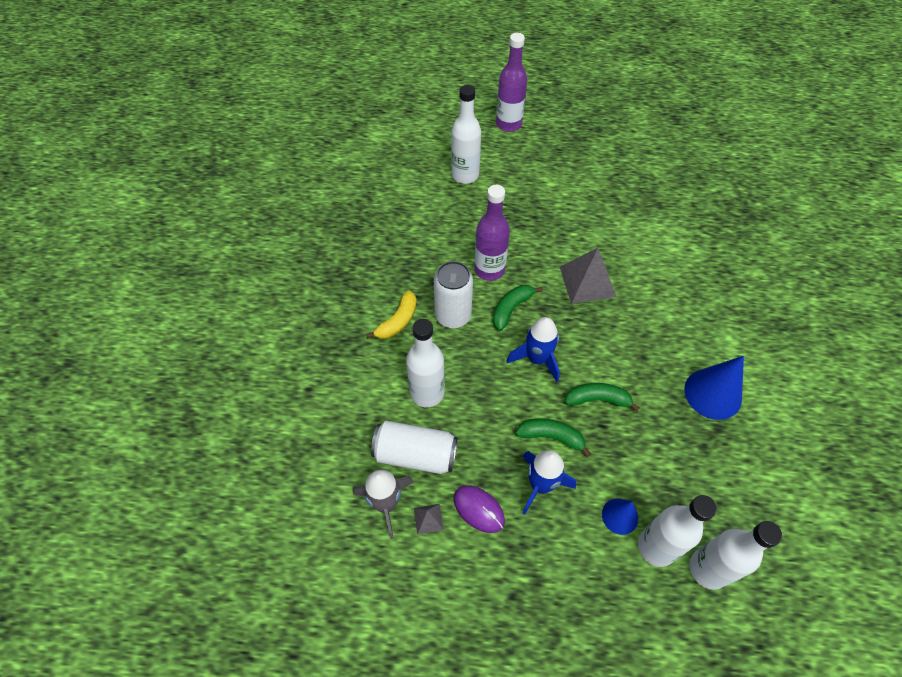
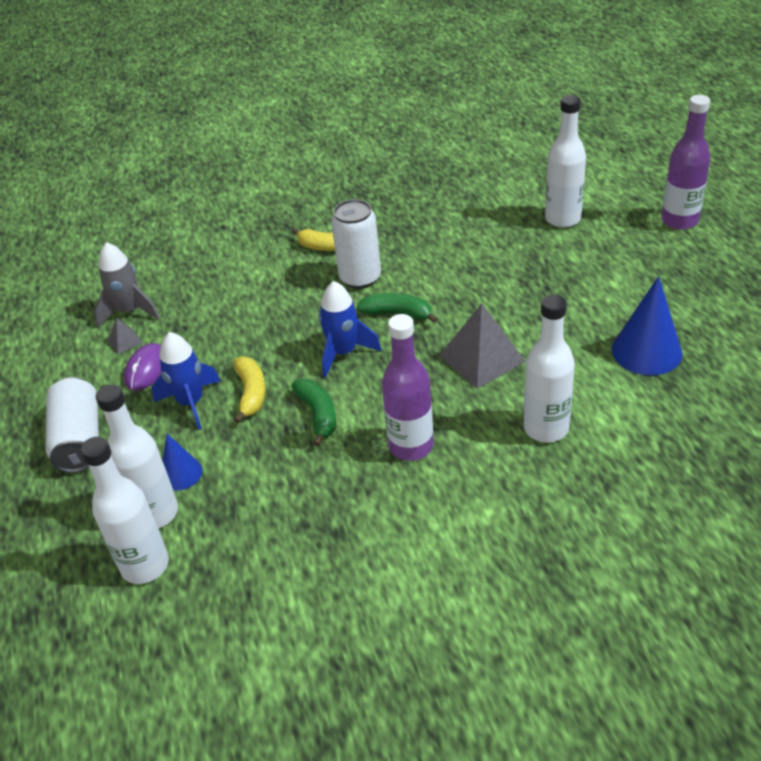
camera: 70 degrees right, 15 degrees down
(415, 455) = (186, 310): white can -> white can (79, 439)
(427, 393) = (257, 294): white bottle -> white bottle (546, 428)
(489, 270) = (439, 281): purple bottle -> purple bottle (411, 446)
(551, 437) = (251, 393): green banana -> yellow banana
(713, 393) = (386, 515): blue cone -> blue cone (646, 351)

